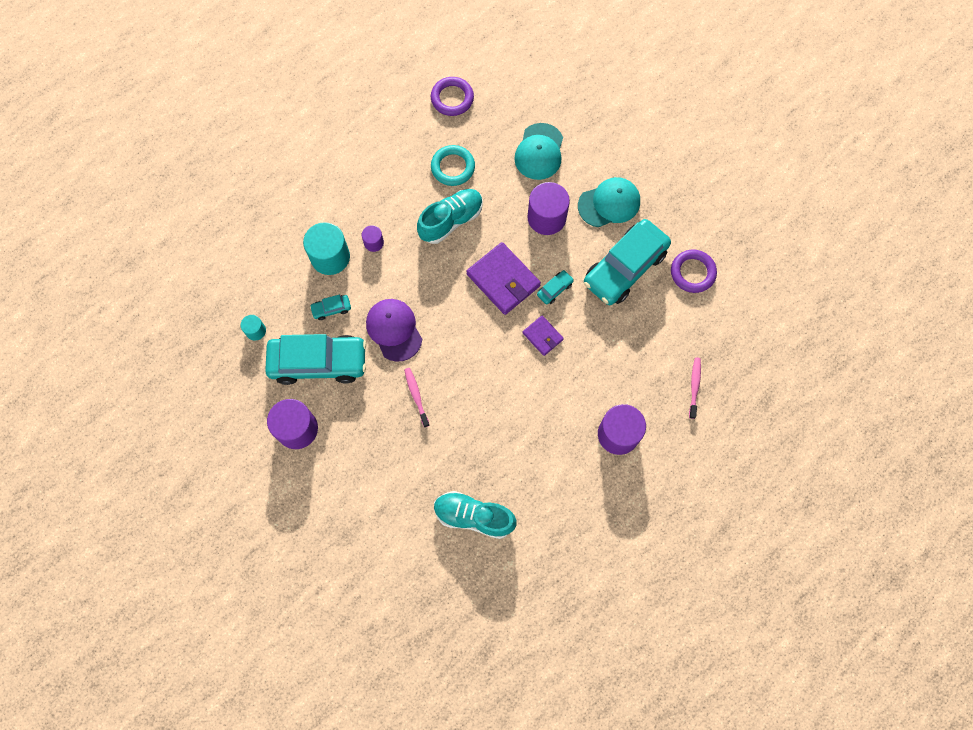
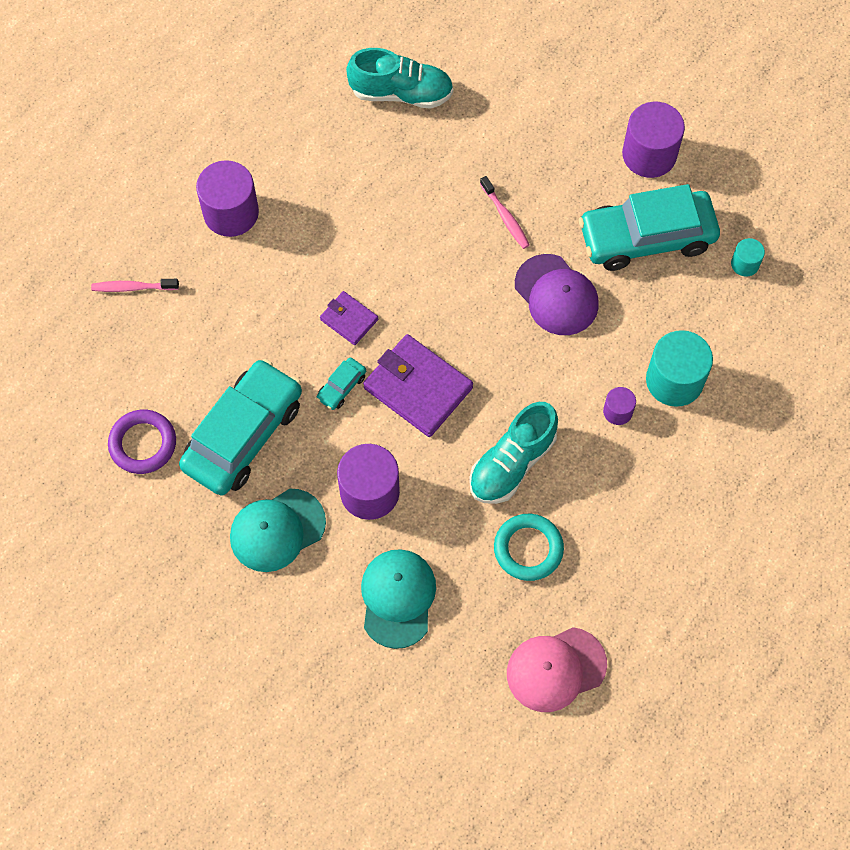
camera: 170 degrees right, 5 degrees down
(331, 309) = (650, 309): turquoise car -> none
(452, 98) = (556, 669): purple ring -> pink cap
(694, 386) = (132, 287): pink toothbrush -> pink toothbrush turned 90 degrees clockwise

